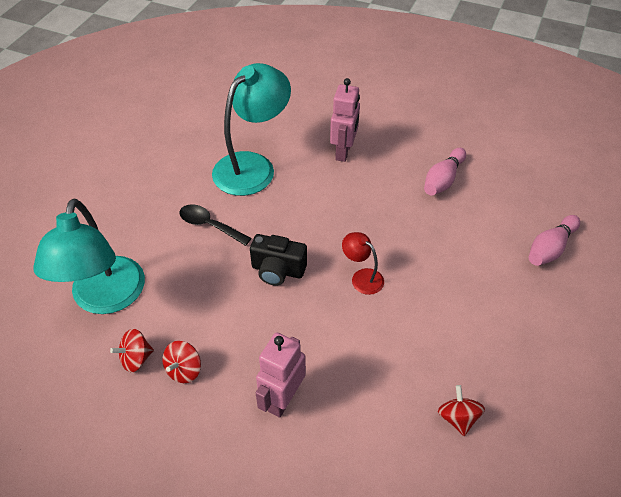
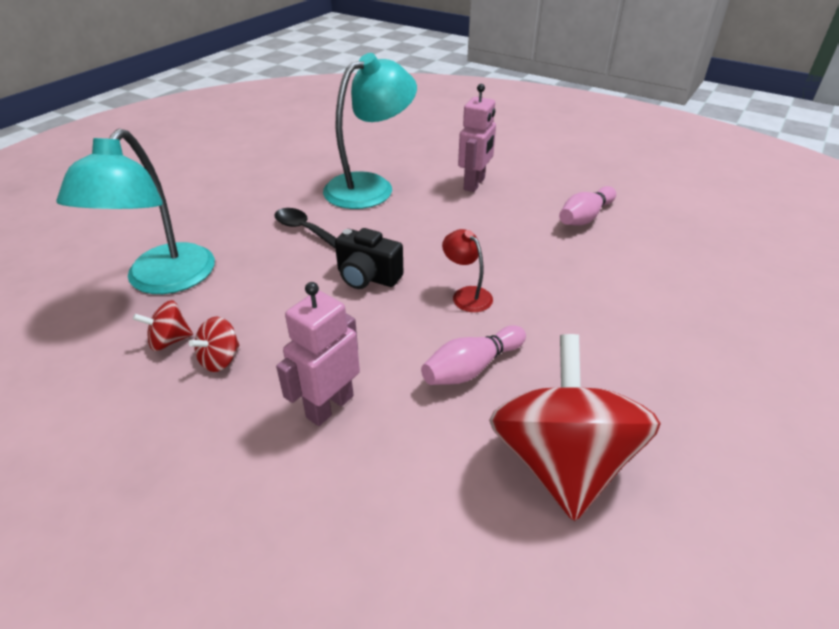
camera: 10 degrees right, 10 degrees down
(457, 418) = (561, 462): red spinning top -> red spinning top, size x2.39
(550, 248) = (713, 293): pink bowling pin -> pink bowling pin (472, 368)

